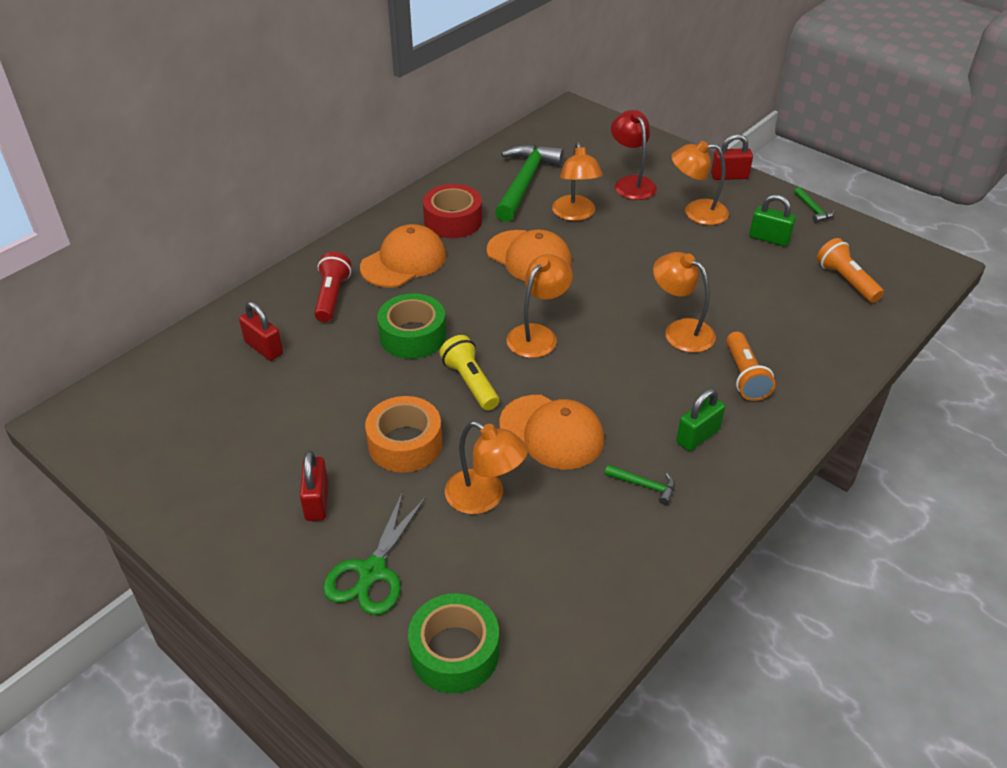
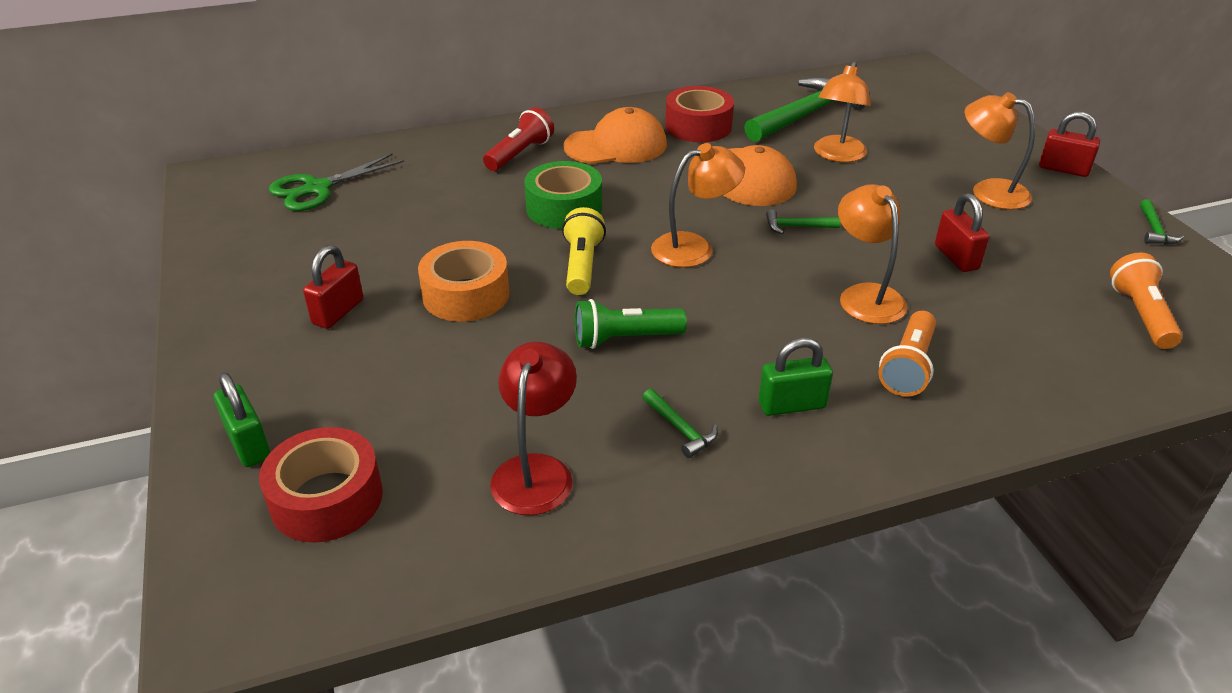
camera: 30 degrees right, 5 degrees down
(264, 348) = (419, 175): red padlock -> red padlock (956, 257)
(372, 571) = (325, 391): green scissors -> green scissors (317, 188)
(454, 652) = (327, 498): green tape -> red tape
(485, 498) = (496, 371): orange lamp -> none
(552, 432) = (624, 339): orange cap -> green flashlight
(594, 289) = (797, 227): none -> green hammer
(631, 183) = (930, 145): red lamp -> red lamp (536, 471)
(769, 238) = (1065, 241): green padlock -> green padlock (248, 444)

